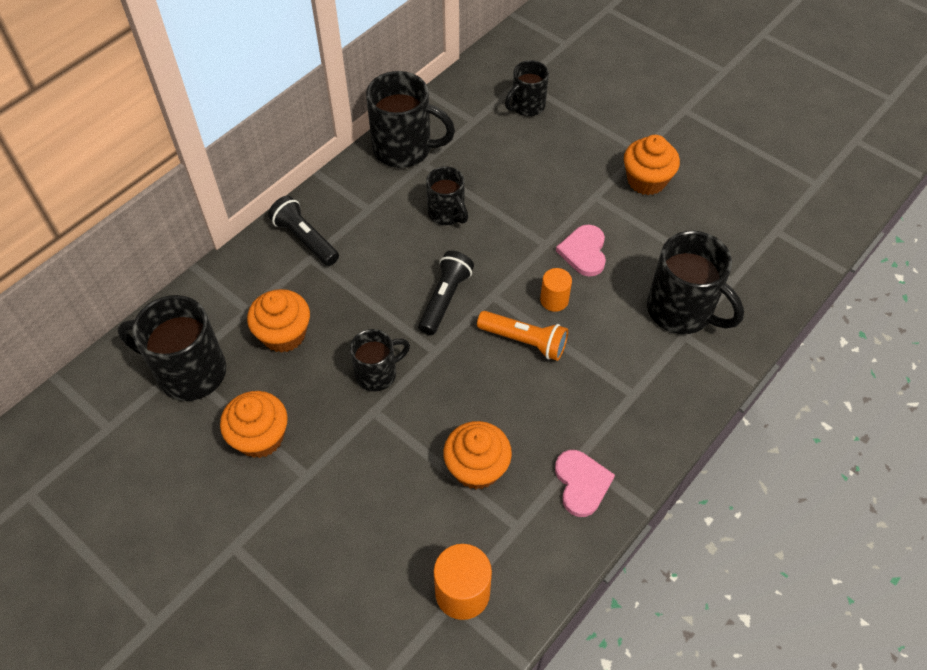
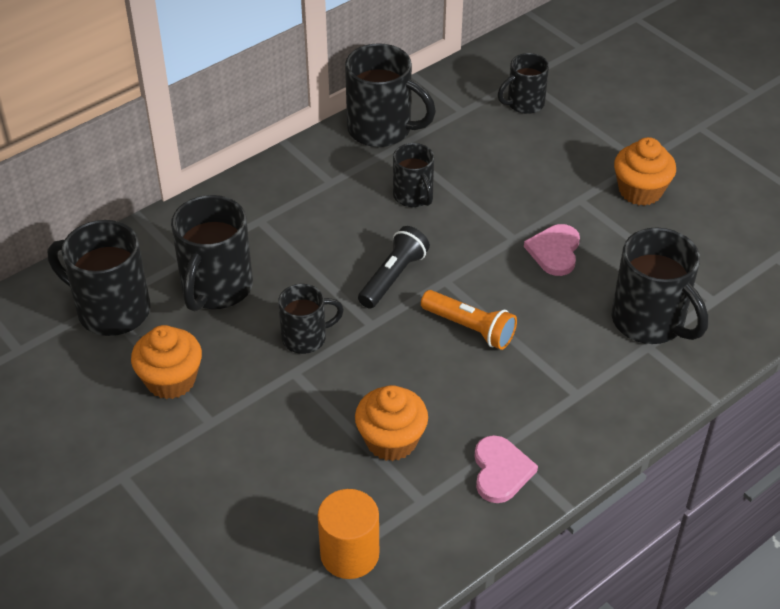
camera: 10 degrees right, 10 degrees down
(284, 334) = (216, 288): orange cupcake -> black mug
(305, 239) = (257, 202): black flashlight -> none
(554, 300) = (511, 293): orange cylinder -> none

